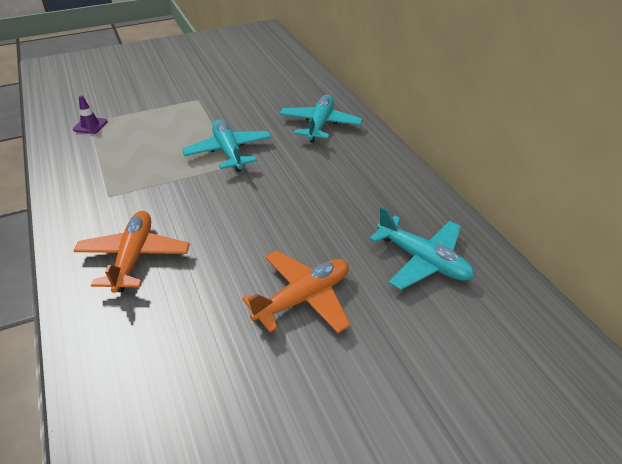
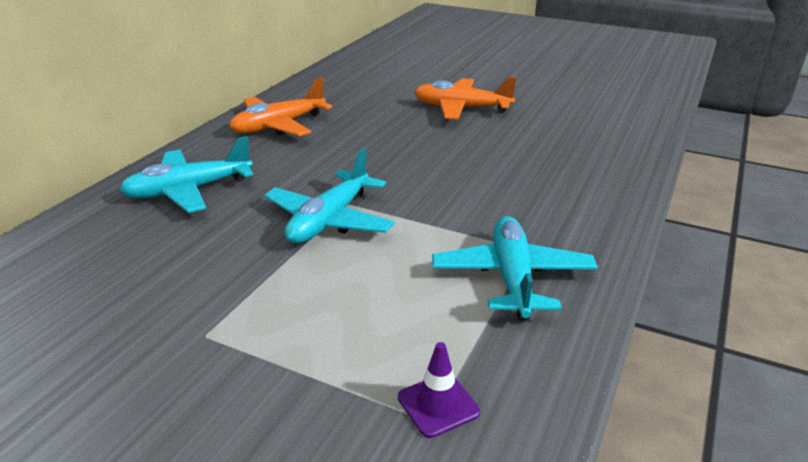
camera: 130 degrees left, 10 degrees down
(134, 257) = (554, 181): orange plane -> orange plane (279, 126)
(422, 260) = (359, 88): turquoise plane -> turquoise plane (512, 277)

